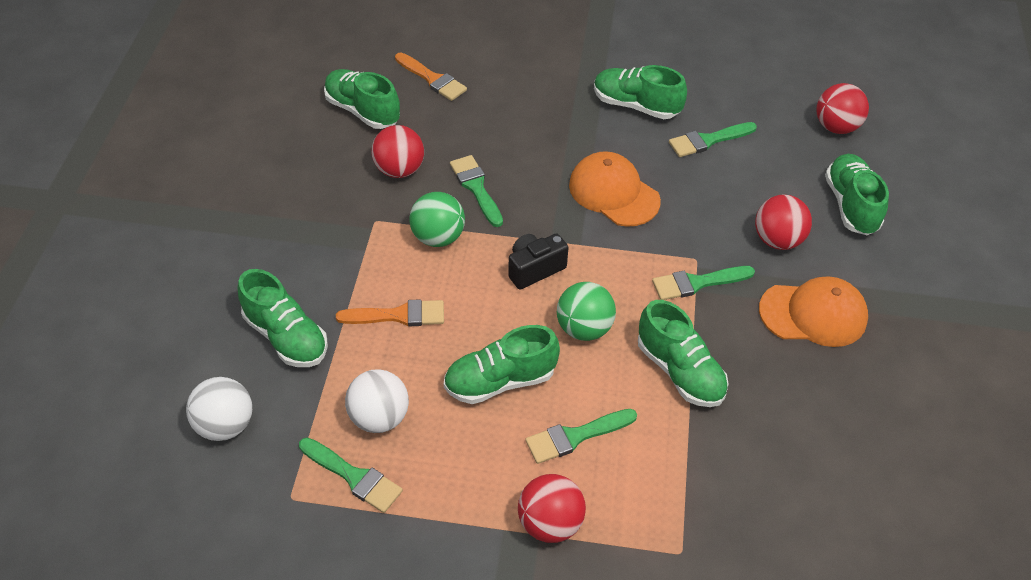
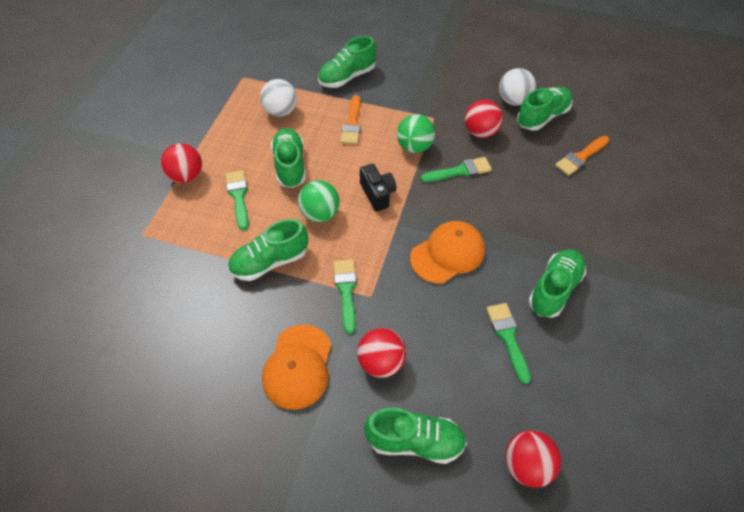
camera: 100 degrees right, 5 degrees up
(225, 425) = (294, 55): white ball -> white ball (513, 100)
(354, 477) = (246, 100): green brush -> none

